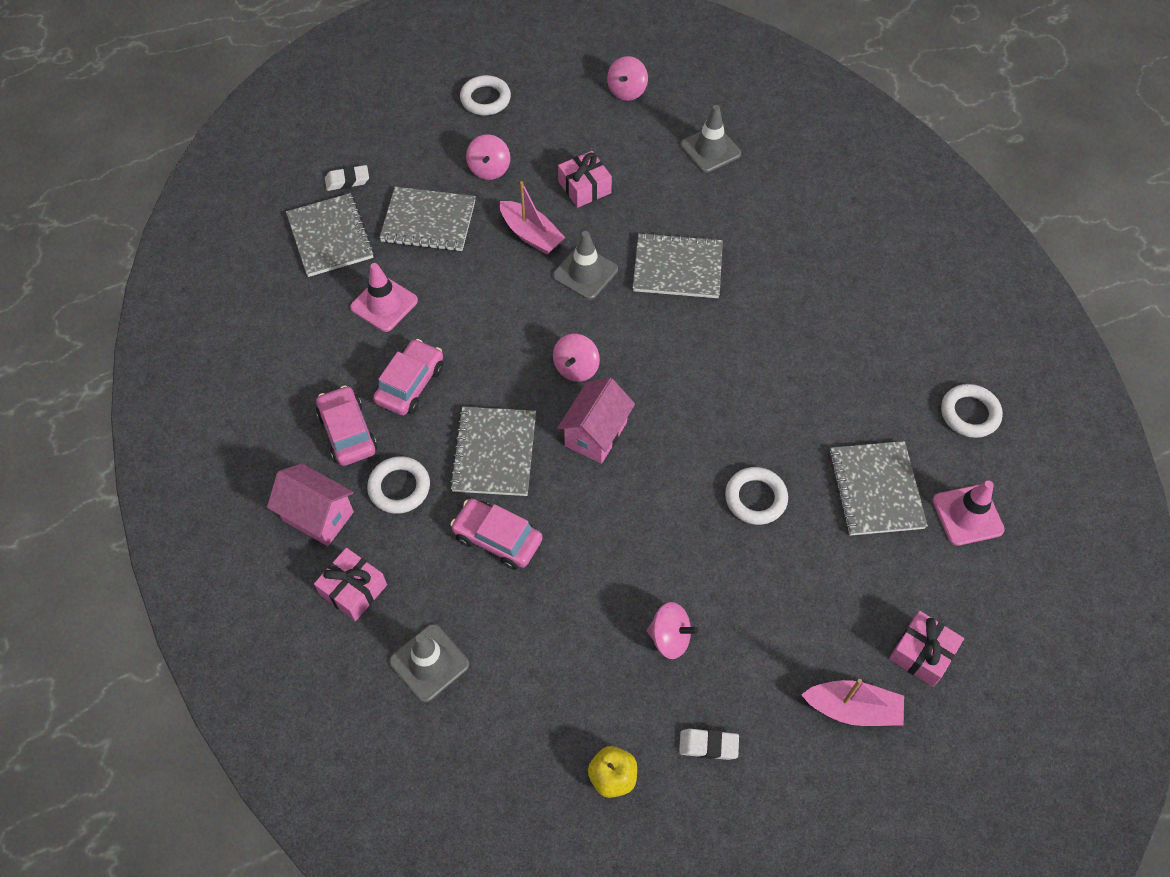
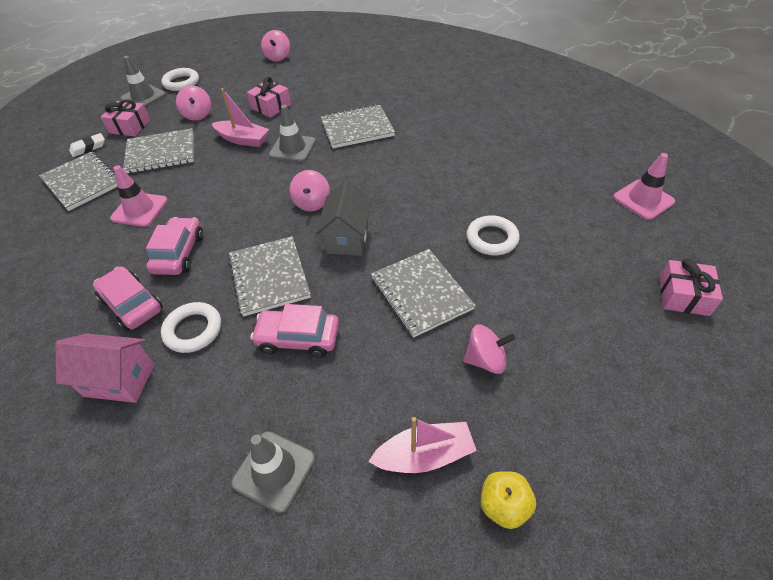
camera: 20 degrees left, 10 degrees down
(353, 590) = (173, 432): pink gift -> pink gift (130, 126)
(596, 434) = (347, 238): pink house -> grey house
(708, 745) = (572, 436): white eraser -> none
(710, 149) = (346, 69): grey traffic cone -> grey traffic cone (143, 97)
(852, 709) = (665, 356): pink boat -> pink boat (424, 455)
(876, 490) = (572, 205): grey notebook -> grey notebook (421, 293)
(969, 413) = (599, 146): white ring -> none

